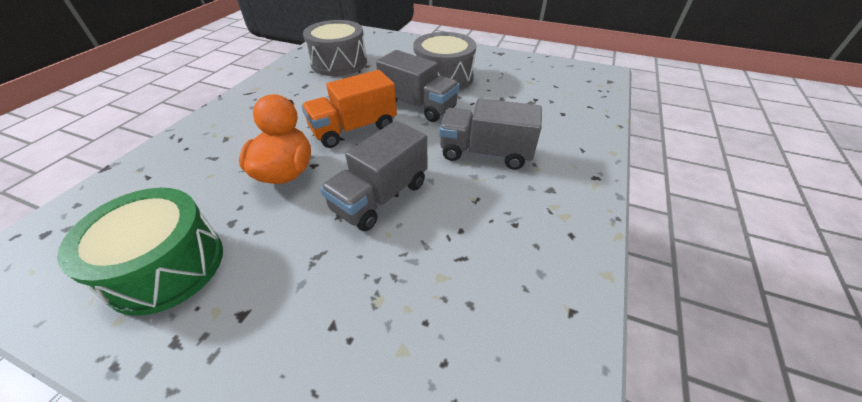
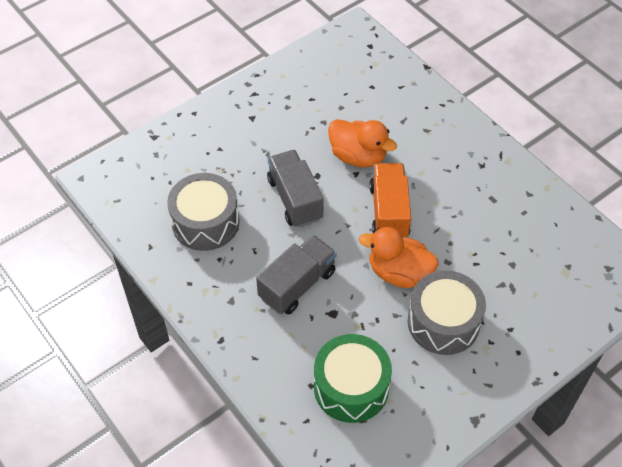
camera: 120 degrees right, 10 degrees up
(166, 266) = (306, 93): green drum -> green drum (351, 387)
(339, 63) = (533, 241): grey drum -> grey drum (205, 222)
(418, 105) = (399, 273): grey truck -> orange duck

